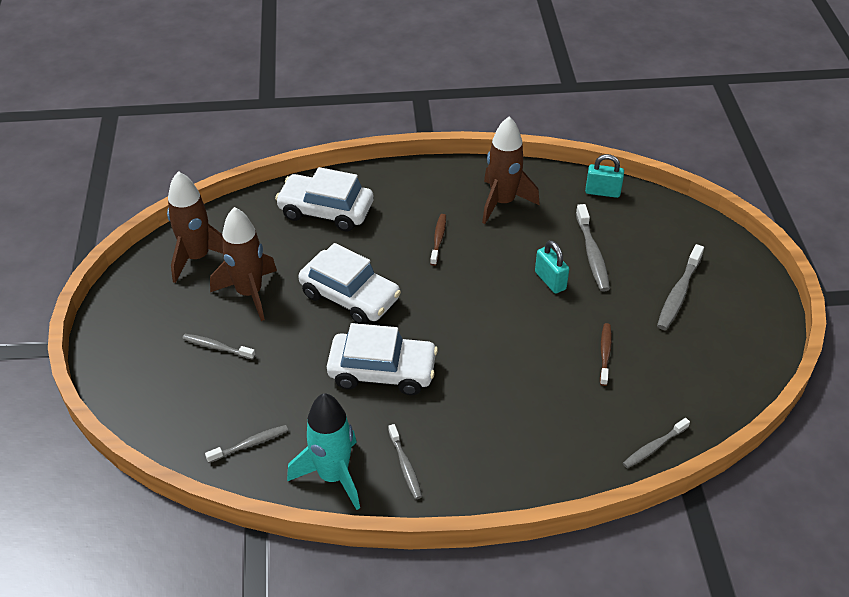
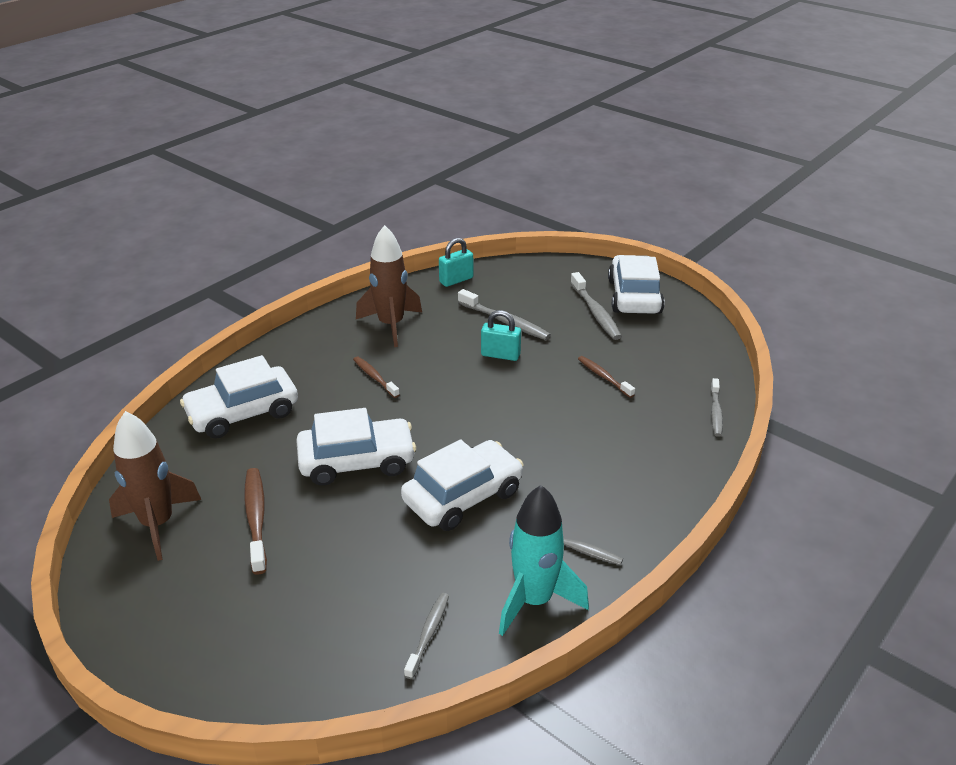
camera: 45 degrees left, 10 degrees down
(217, 347) = (284, 582): grey toothbrush -> none
(249, 293) = (256, 518): brown rocket -> brown toothbrush
(735, 300) = (634, 296): none -> white car

